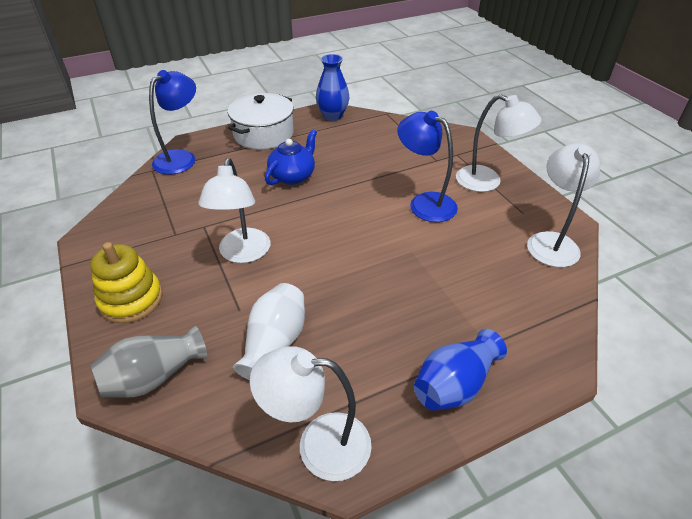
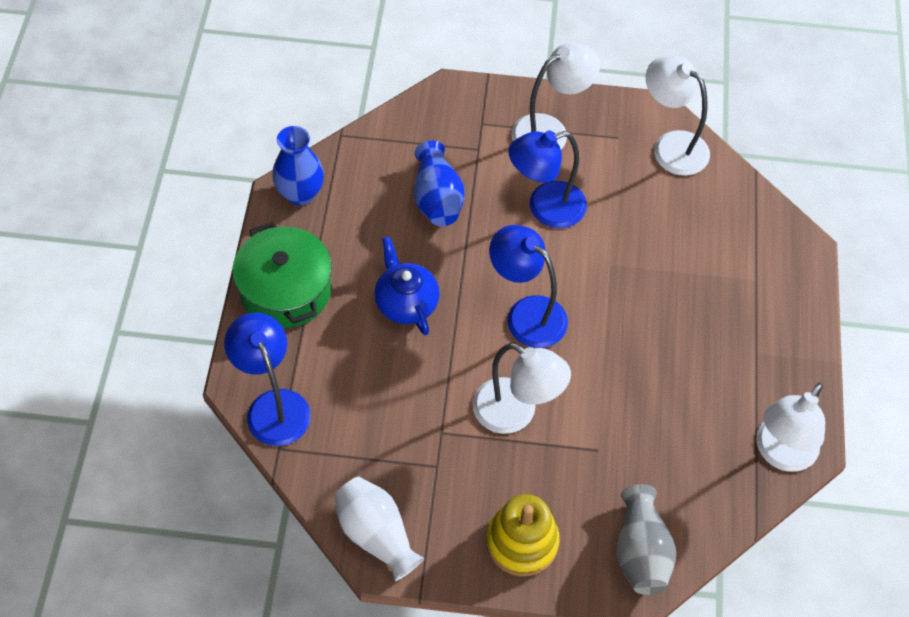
camera: 60 degrees left, 15 degrees up
(263, 134) = (285, 290): white pot -> green pot
(274, 343) = (658, 438): white vase -> white vase (376, 535)
(330, 227) = (526, 314): none -> blue lamp
(454, 385) = (779, 329): blue vase -> blue vase (437, 199)

